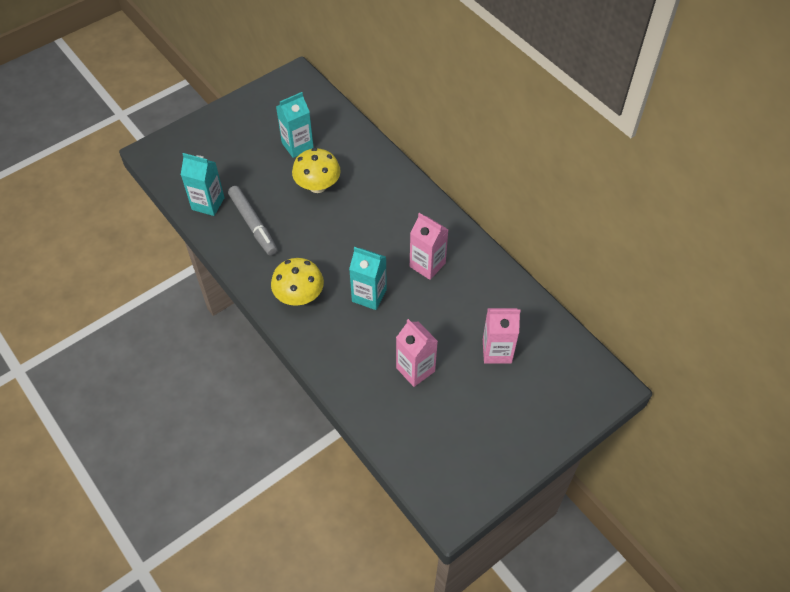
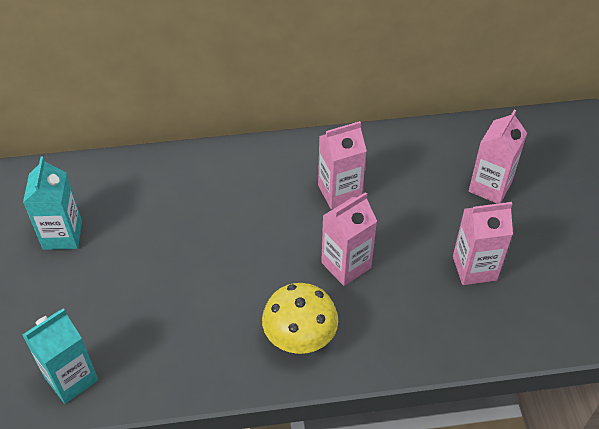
camera: 60 degrees left, 5 degrees down
(253, 224) = (149, 339): grey marker -> none
(317, 186) = (144, 242): yellow mushroom -> none
(369, 295) = (346, 265): turquoise carton -> pink carton

